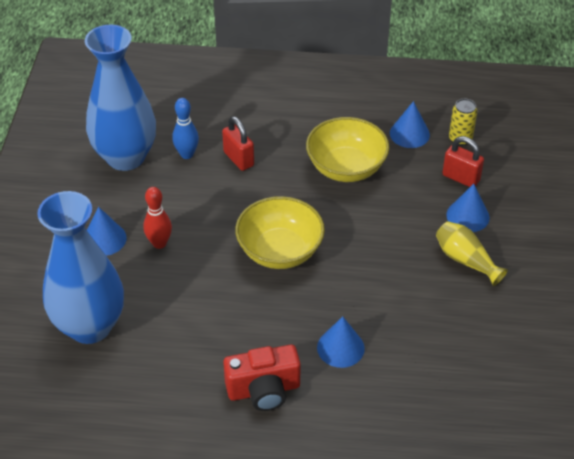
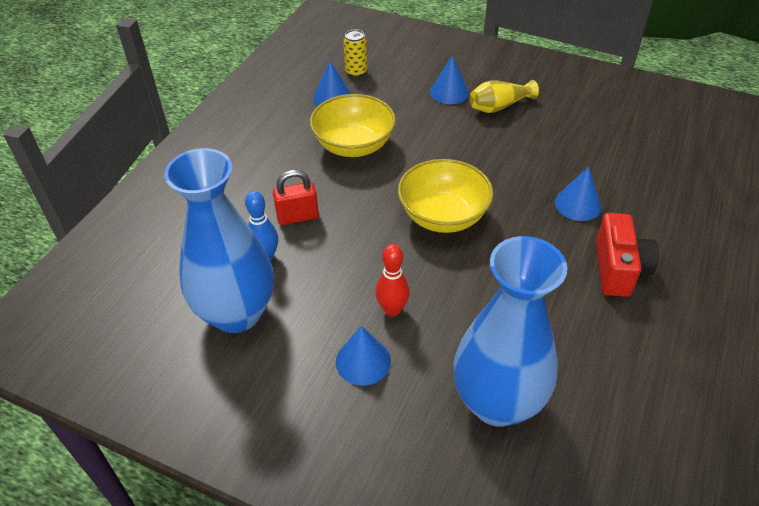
camera: 70 degrees left, 0 degrees up
(461, 178) = (403, 84): red padlock -> none

